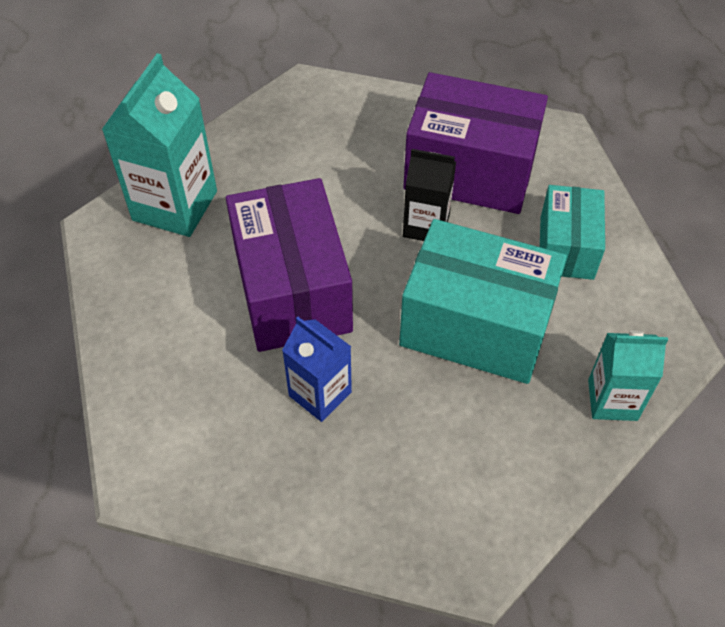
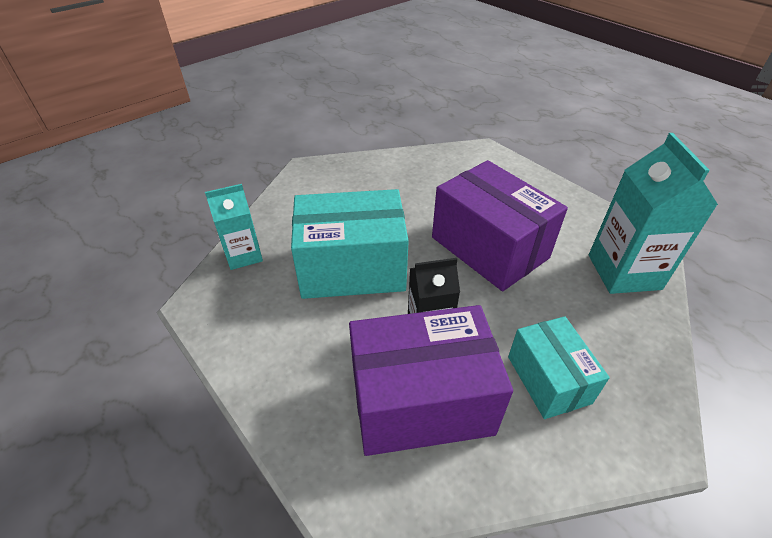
camera: 155 degrees right, 10 degrees down
(320, 394) = (427, 203): blue carton -> none
(566, 247) = (300, 353): turquoise box -> turquoise box (548, 379)

